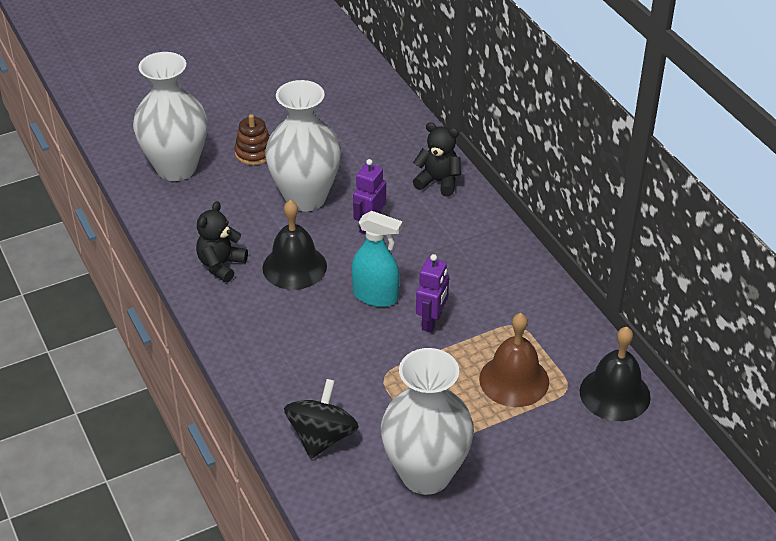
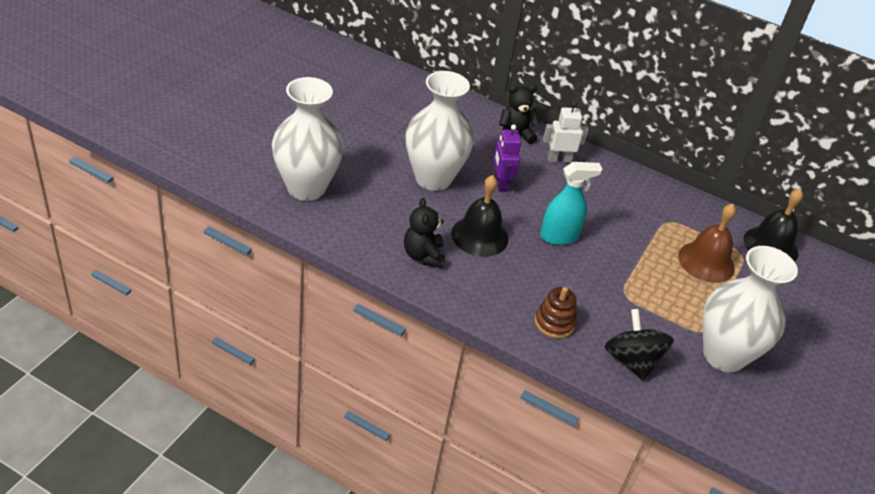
camera: 40 degrees left, 0 degrees up
(254, 153) = (358, 155): brown stacking toy -> brown stacking toy (554, 323)
(432, 321) = (614, 240): purple robot -> none
(460, 222) = (559, 159): none -> white robot

